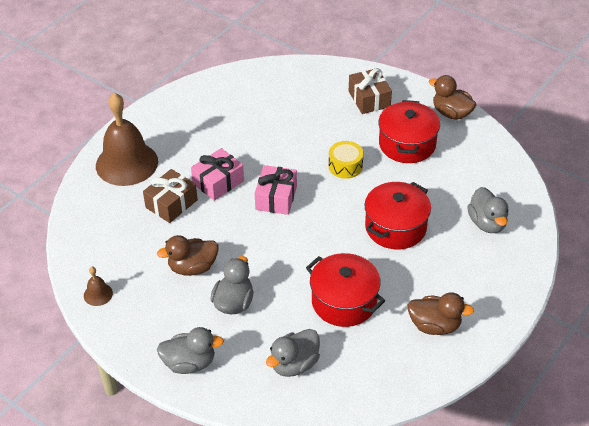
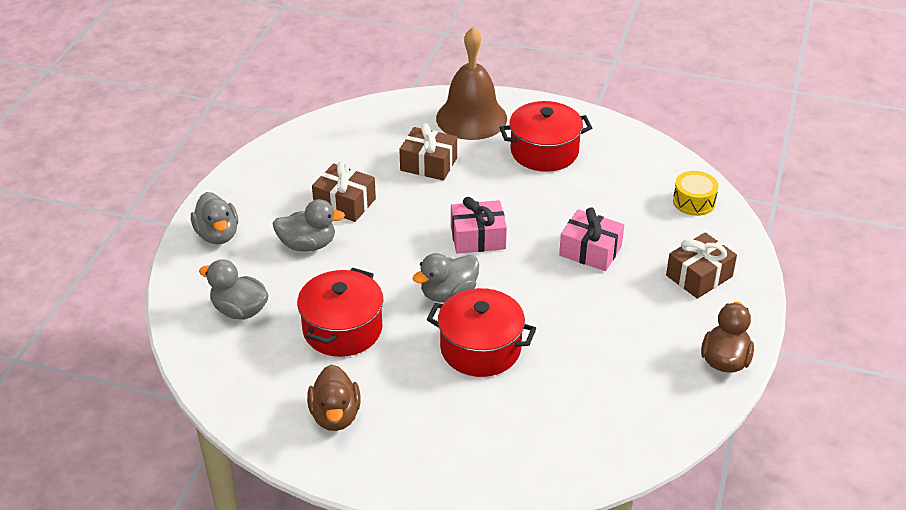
camera: 70 degrees right, 5 degrees down
(98, 294) = (284, 151): brown bell -> none
(192, 267) = (344, 203): brown duck -> brown gift
(218, 182) = (478, 188): pink gift -> pink gift (590, 251)
(345, 166) = (562, 282): yellow drum -> yellow drum (694, 202)
(407, 144) = (635, 329): red pot -> red pot (544, 151)
(487, 223) = (531, 435): grey duck -> grey duck (448, 294)

